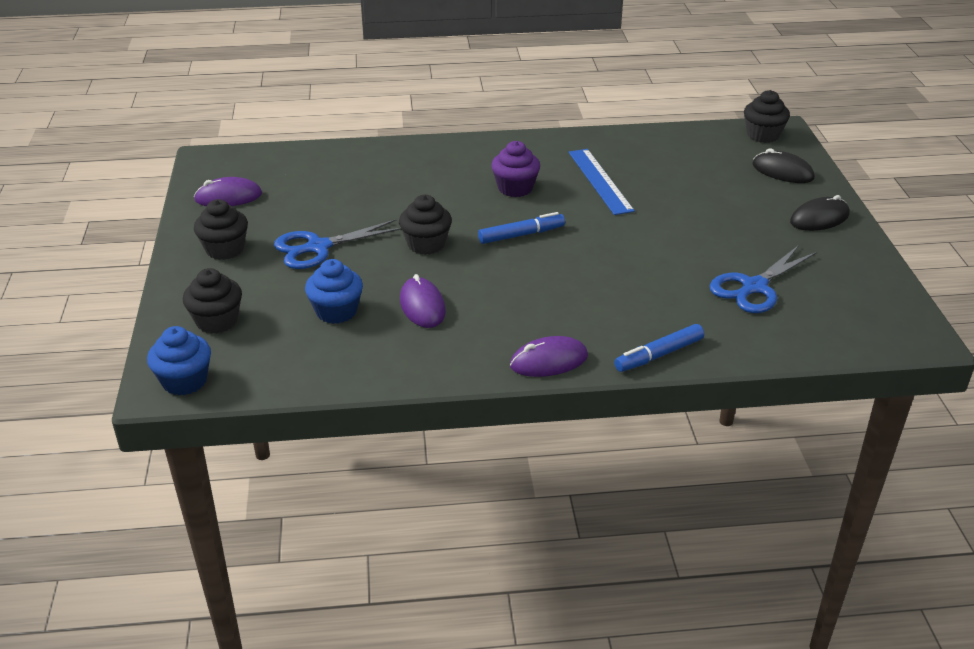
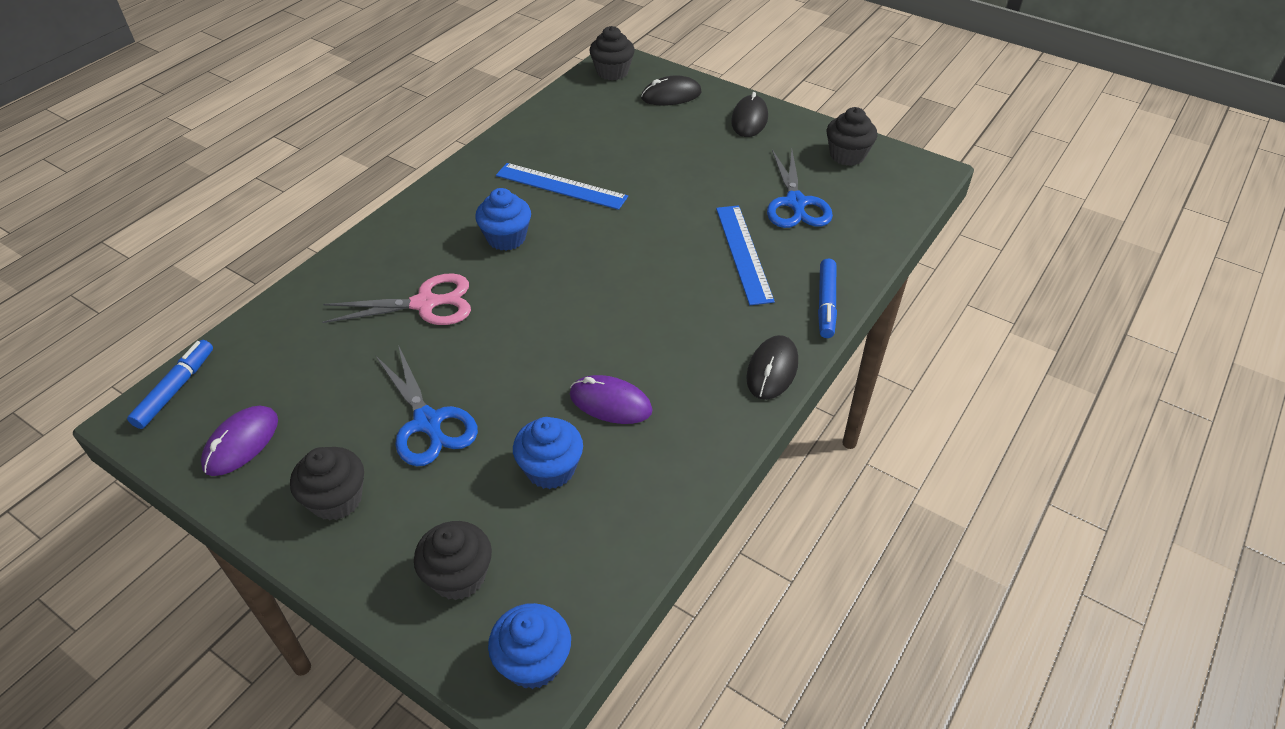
camera: 50 degrees left, 10 degrees up
(317, 247) = (428, 423): blue scissors -> blue scissors turned 45 degrees counterclockwise
(413, 193) = (426, 304): none -> pink scissors
(426, 244) = (519, 344): black cupcake -> black cupcake (847, 155)
(515, 188) = (506, 238): purple cupcake -> blue cupcake
(521, 235) = (580, 278): blue marker -> blue marker (175, 389)
(549, 361) = (772, 370): purple mouse -> black mouse
(655, 290) = (743, 253): none -> blue ruler

